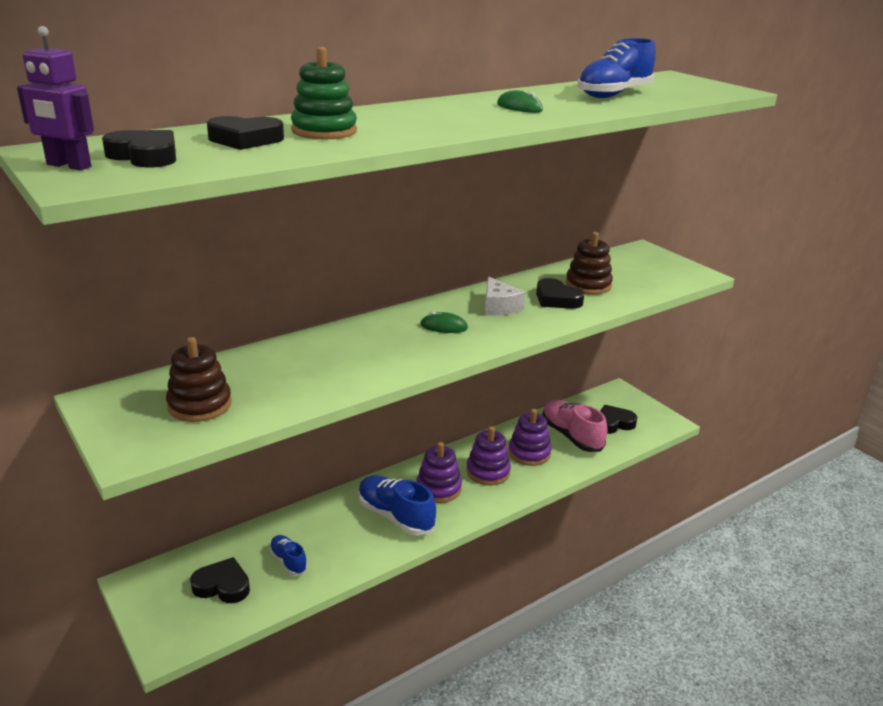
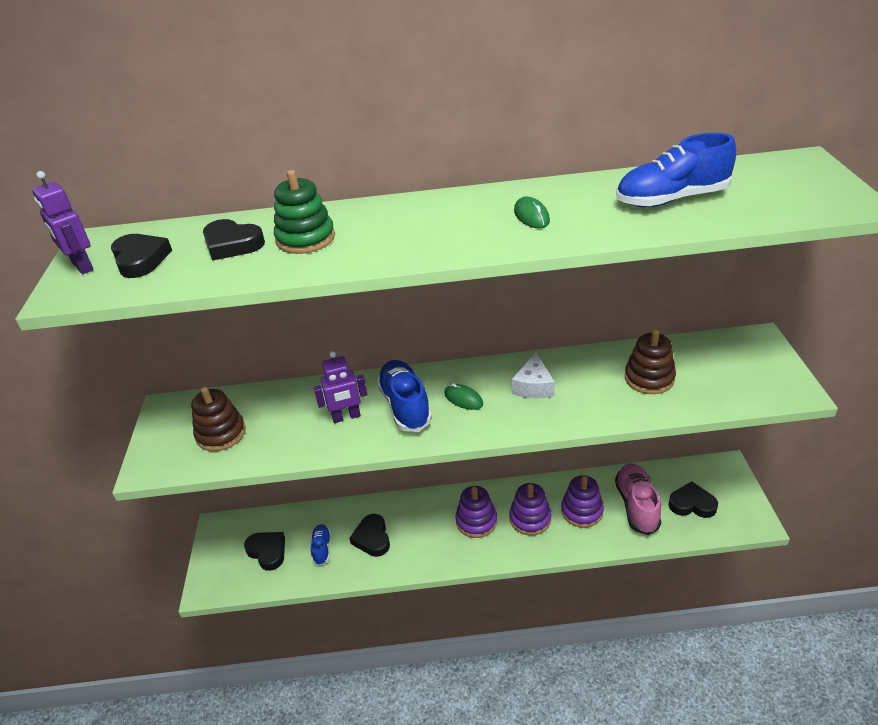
camera: 35 degrees right, 10 degrees up
(337, 362) = (346, 417): none -> purple robot
(395, 516) = (424, 536): blue shoe -> blue shoe (405, 406)
(557, 299) = (599, 390): black heart -> black heart (372, 538)

